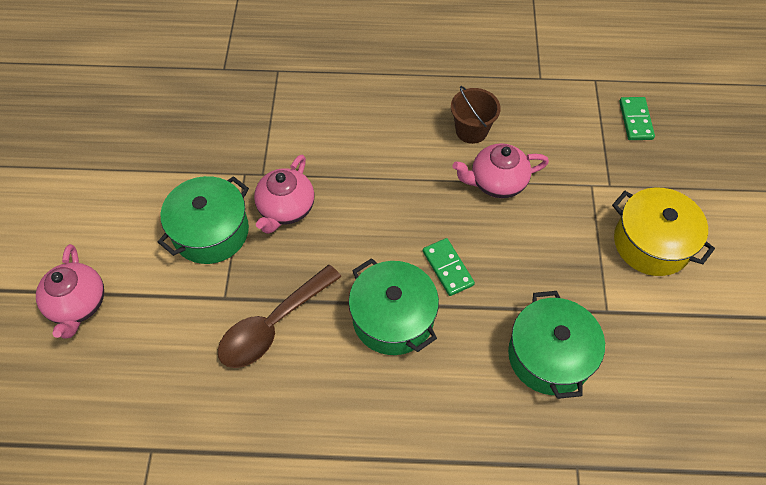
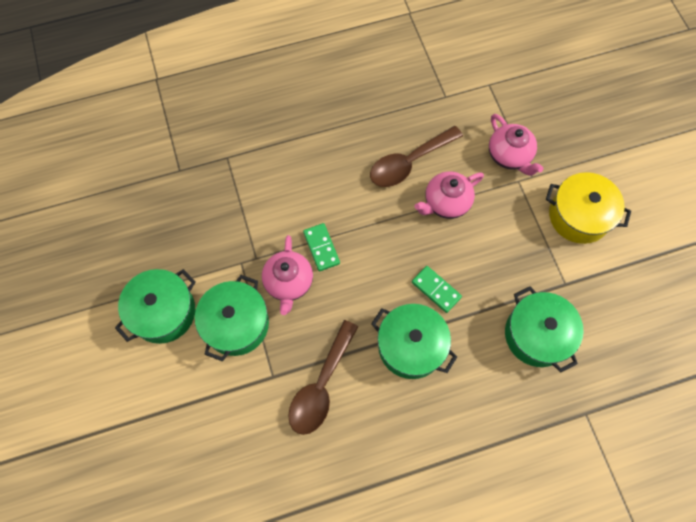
camera: 20 degrees left, 10 degrees up
(78, 304) = (156, 425): pink teapot -> pink teapot (509, 156)
(141, 196) = (163, 312): none -> green pot
(471, 130) = (409, 163): brown bucket -> brown spoon
(635, 120) = (532, 112): green domino -> green domino (321, 248)

